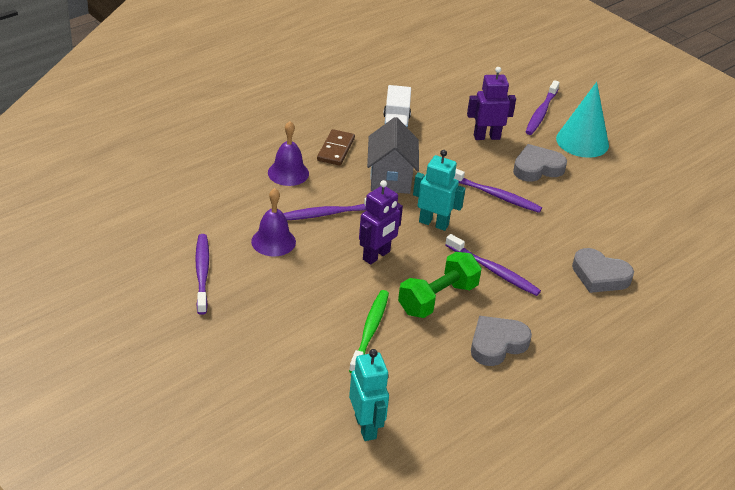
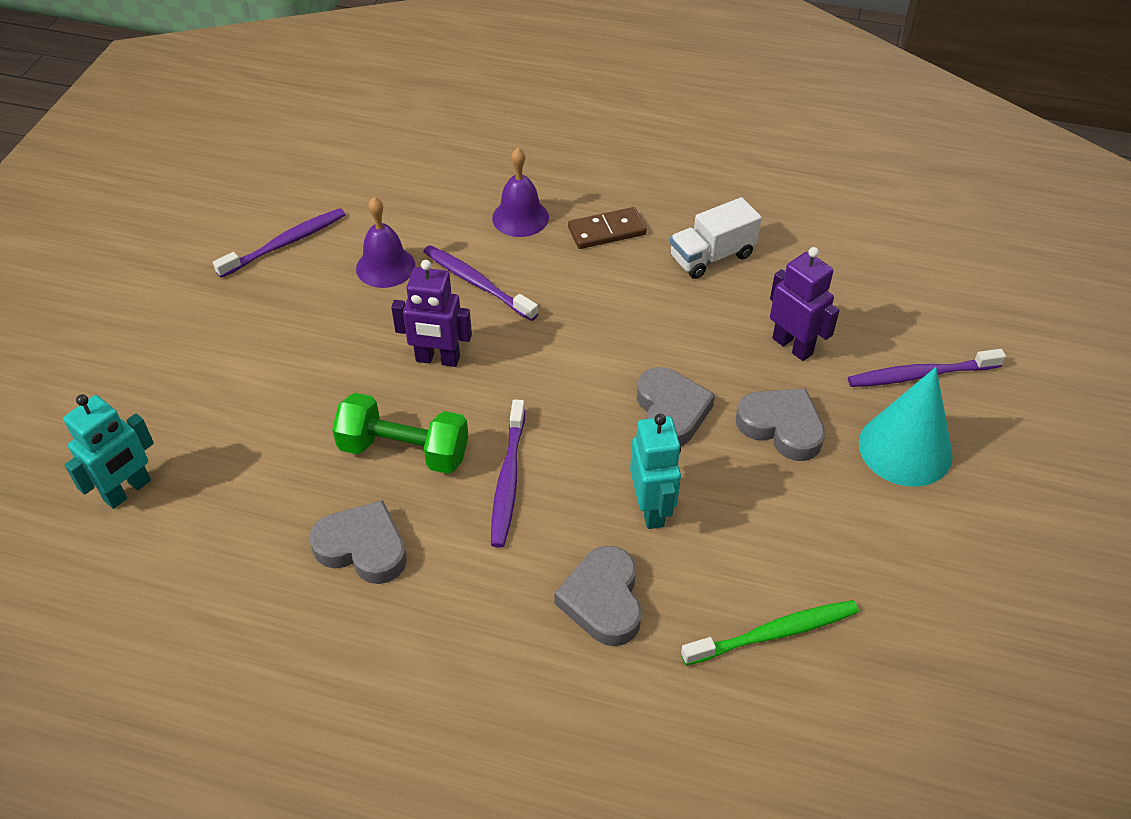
camera: 60 degrees right, 10 degrees up
(370, 330) = (295, 417): green toothbrush -> green toothbrush (774, 633)
(390, 178) = (601, 301): grey house -> none
(433, 223) = (550, 380): turquoise robot -> turquoise robot (651, 509)
(495, 195) = (671, 412): purple toothbrush -> grey heart

